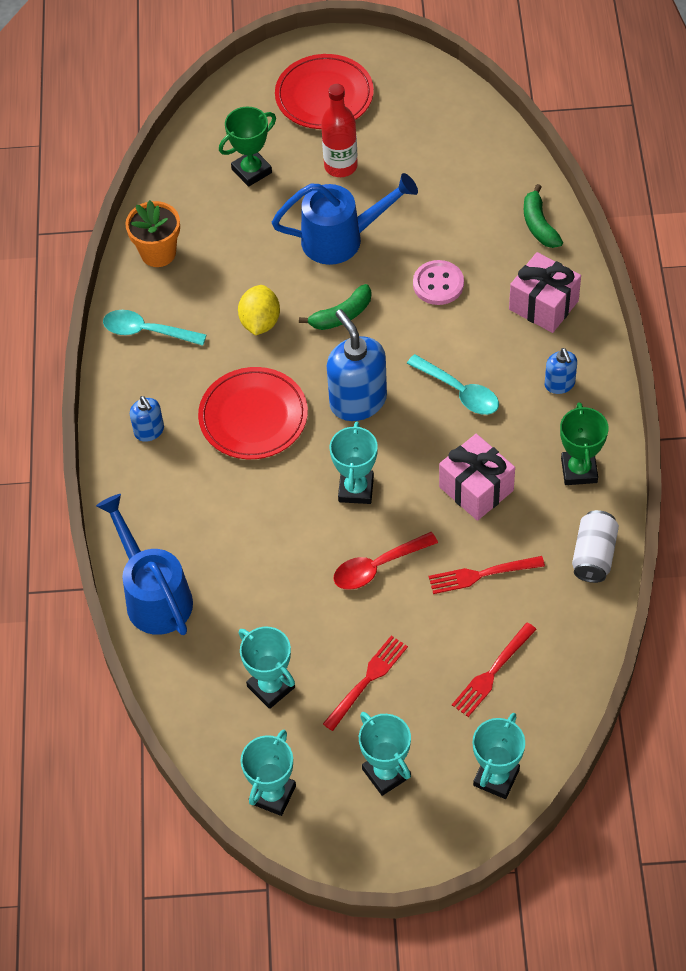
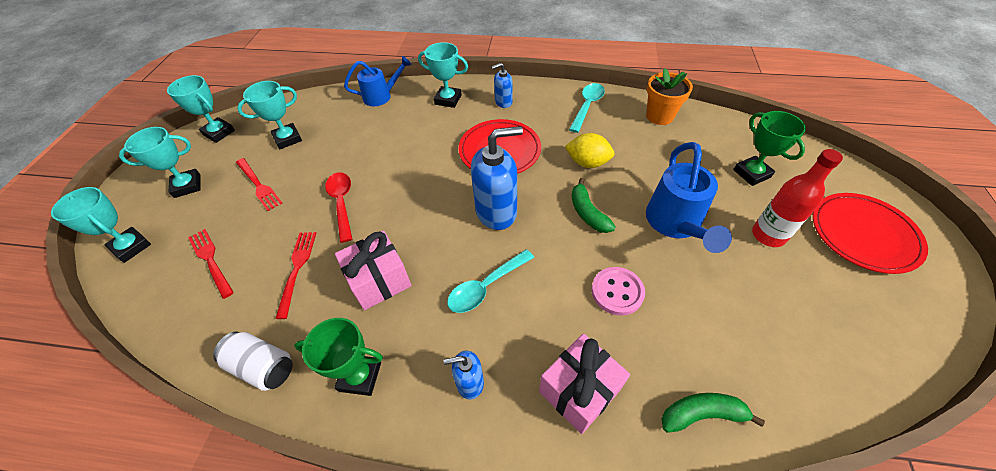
camera: 100 degrees right, 5 degrees down
(154, 595) = (381, 96): blue watering can -> blue watering can, size x0.67
(356, 489) = (414, 199): turquoise trophy -> turquoise trophy (448, 100)

